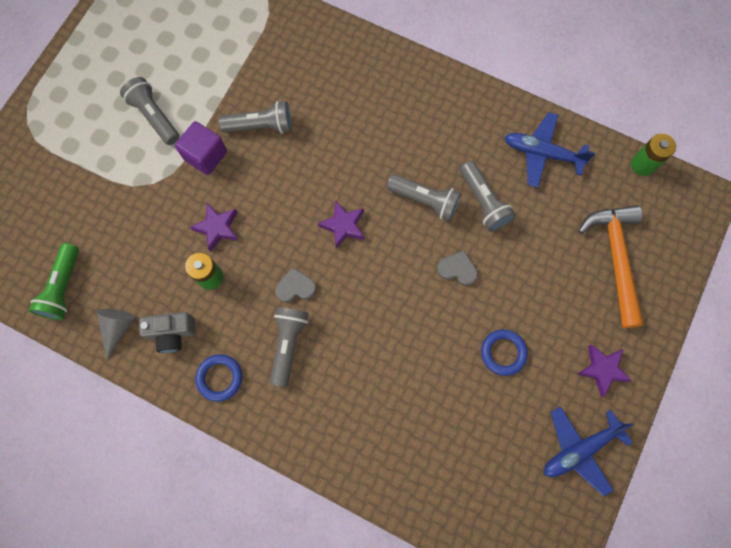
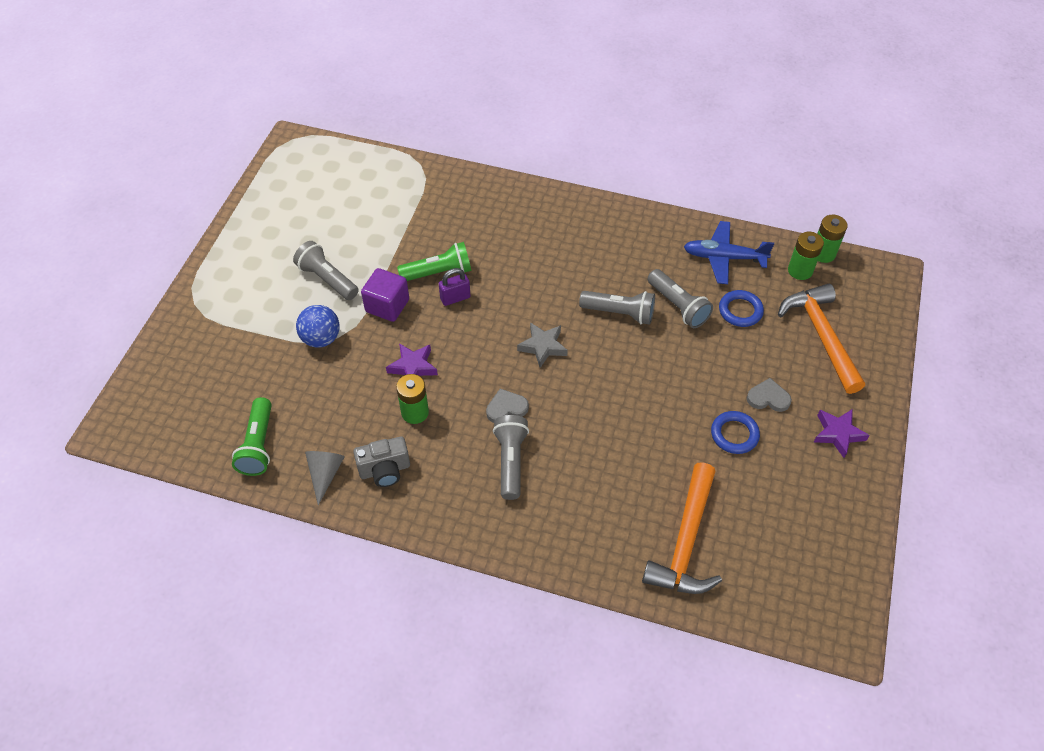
camera: 10 degrees left, 20 degrees down
(138, 182) = (321, 338): none -> blue ball
(219, 378) = (444, 504): blue ring -> blue ring (740, 311)
(261, 126) = (439, 273): grey flashlight -> green flashlight
(271, 157) = (455, 298): none -> purple padlock
(343, 226) = (543, 347): purple star -> grey star
(430, 457) = (686, 542): none -> orange hammer
(457, 269) = (668, 368): grey heart -> grey heart (768, 398)
(579, 449) = (837, 510): blue plane -> none
(614, 180) = (800, 270): none -> green battery

